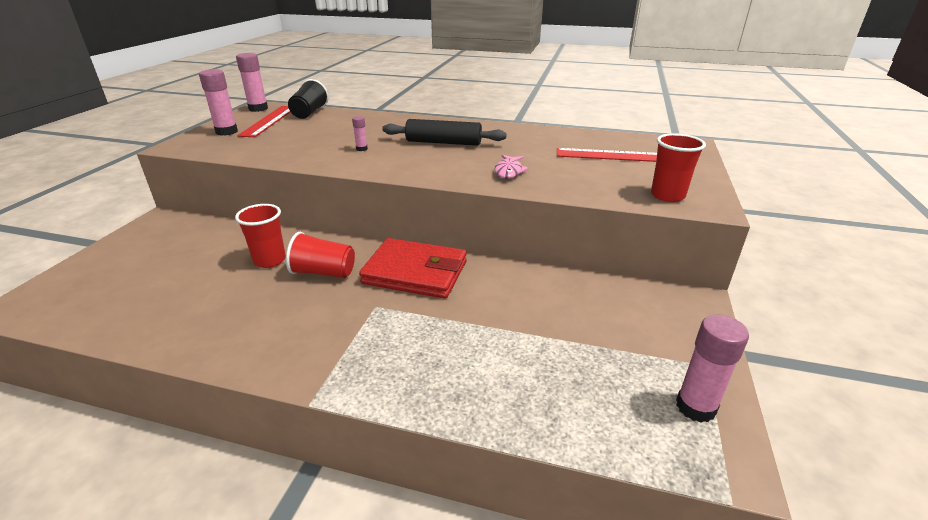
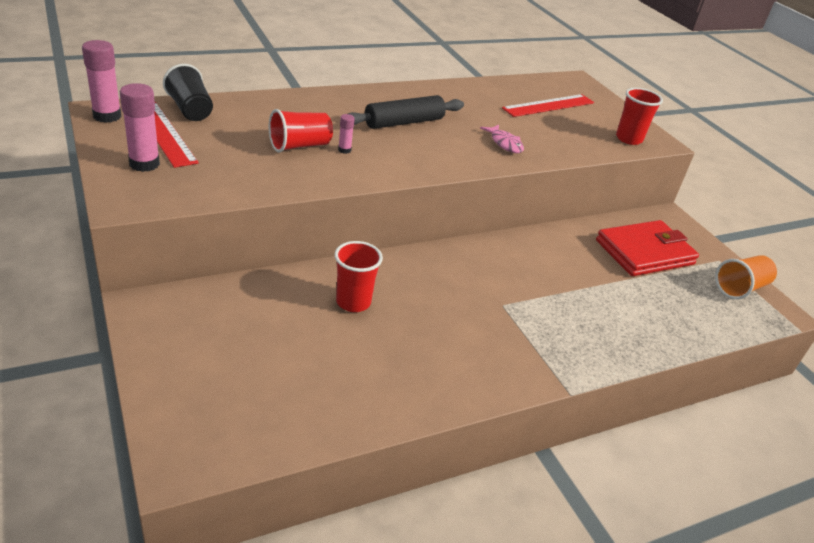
camera: 45 degrees left, 5 degrees up
(323, 272) = (419, 294): red cup -> red cup (300, 146)
(415, 272) = (487, 264): red wallet -> red wallet (644, 252)
(695, 407) = (740, 288): pink glue stick -> orange cup

